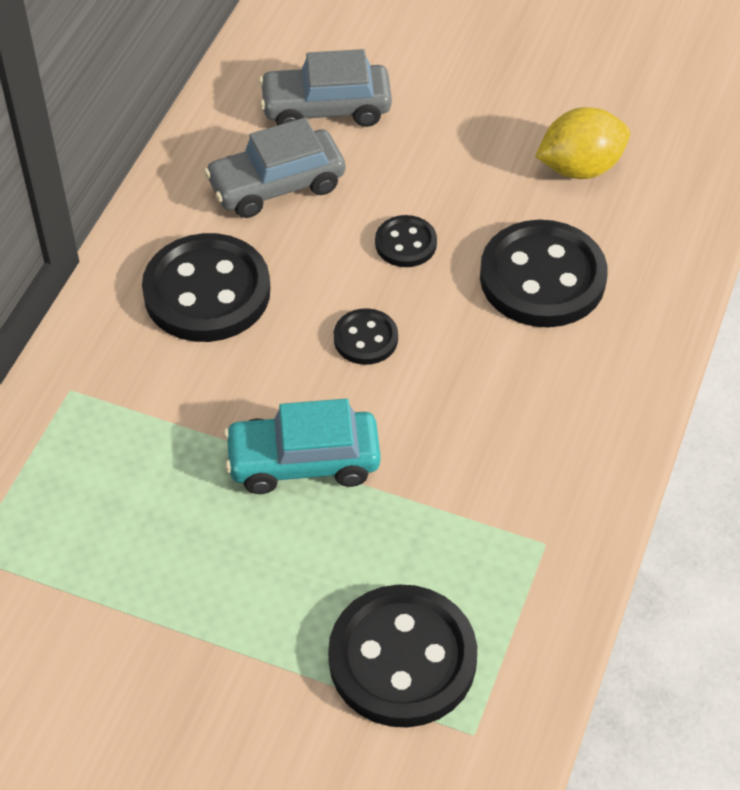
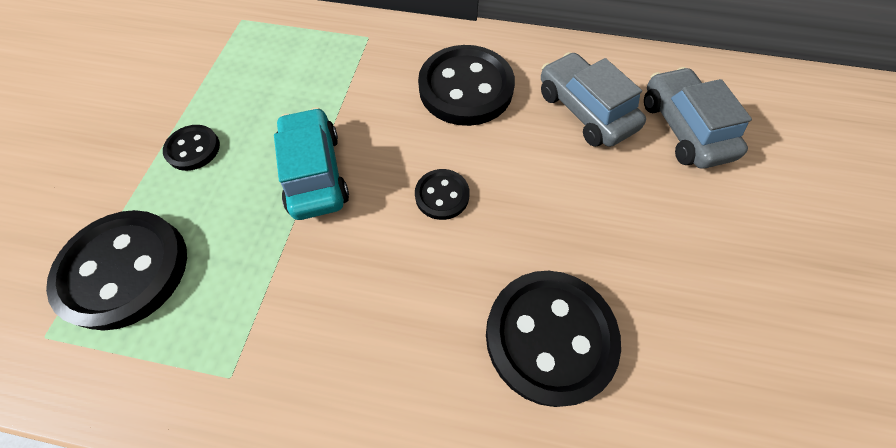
camera: 80 degrees right, 10 degrees up
(405, 243) = (554, 209): black button -> black button (193, 149)
(580, 168) = (716, 360): yellow lemon -> none

